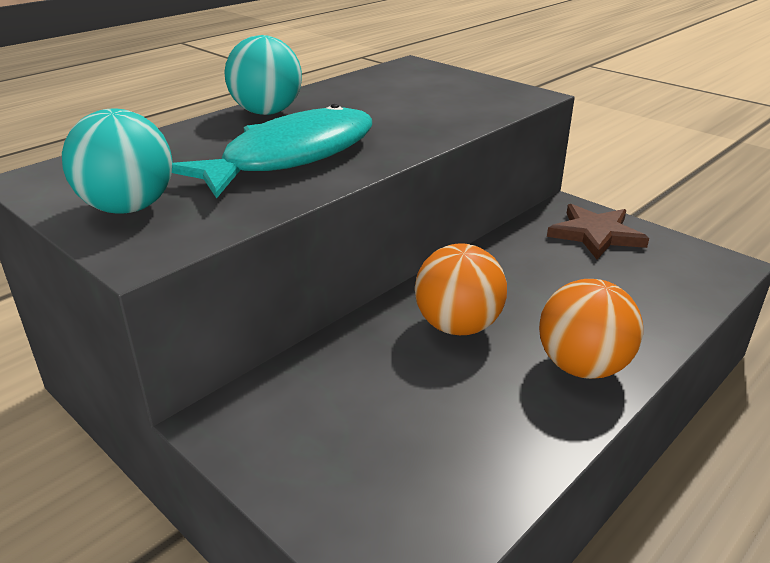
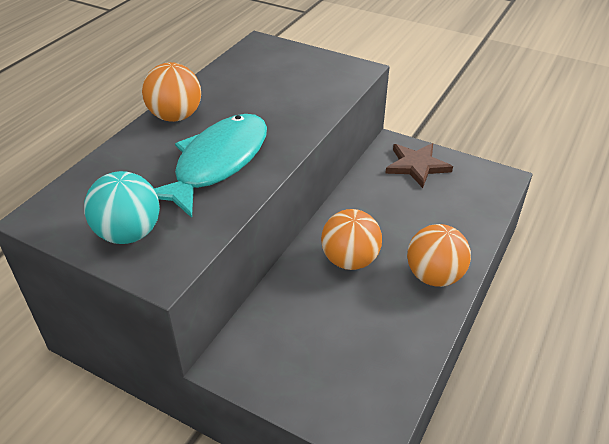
camera: 15 degrees left, 10 degrees up
(267, 112) = (175, 116): turquoise ball -> orange ball

